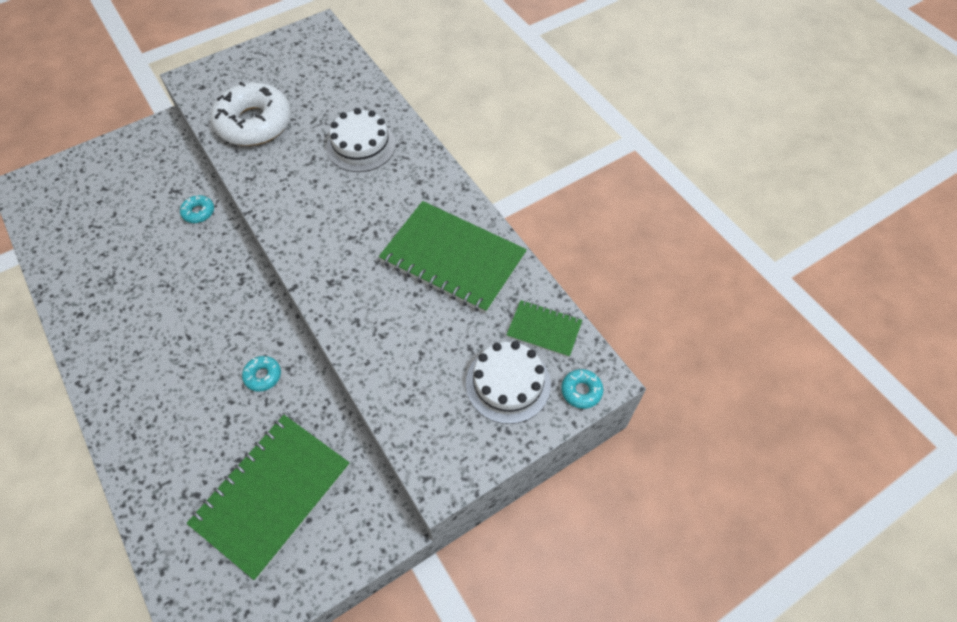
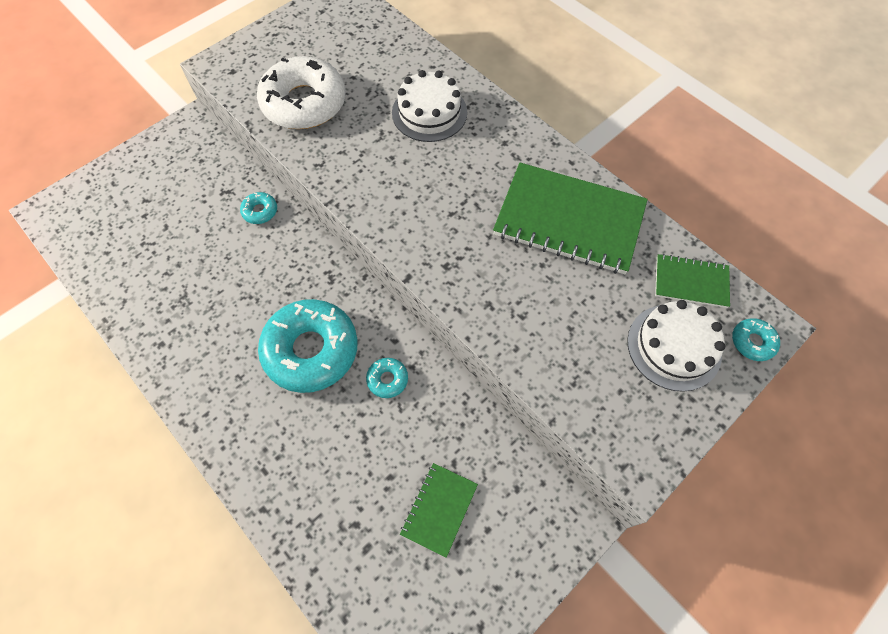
camera: 10 degrees left, 5 degrees up
(205, 340) = (311, 350): none -> turquoise donut
(272, 494) = (439, 509): green notebook -> green notebook, size x0.50

